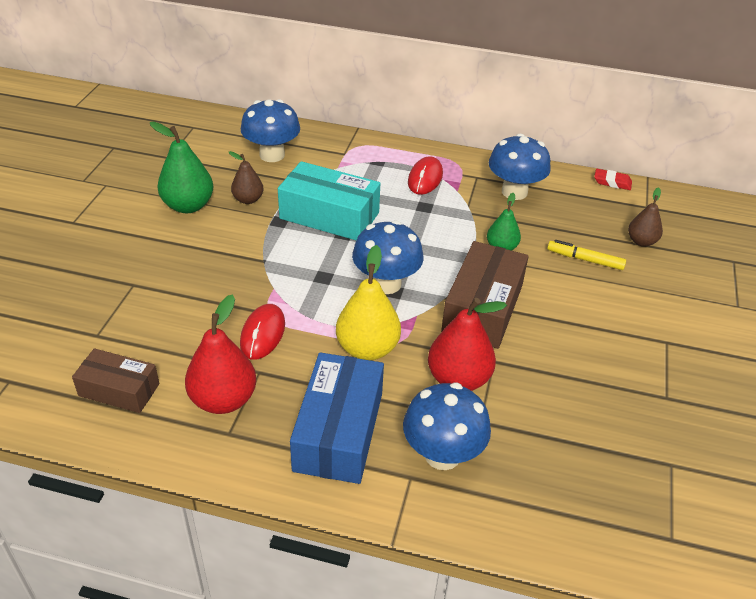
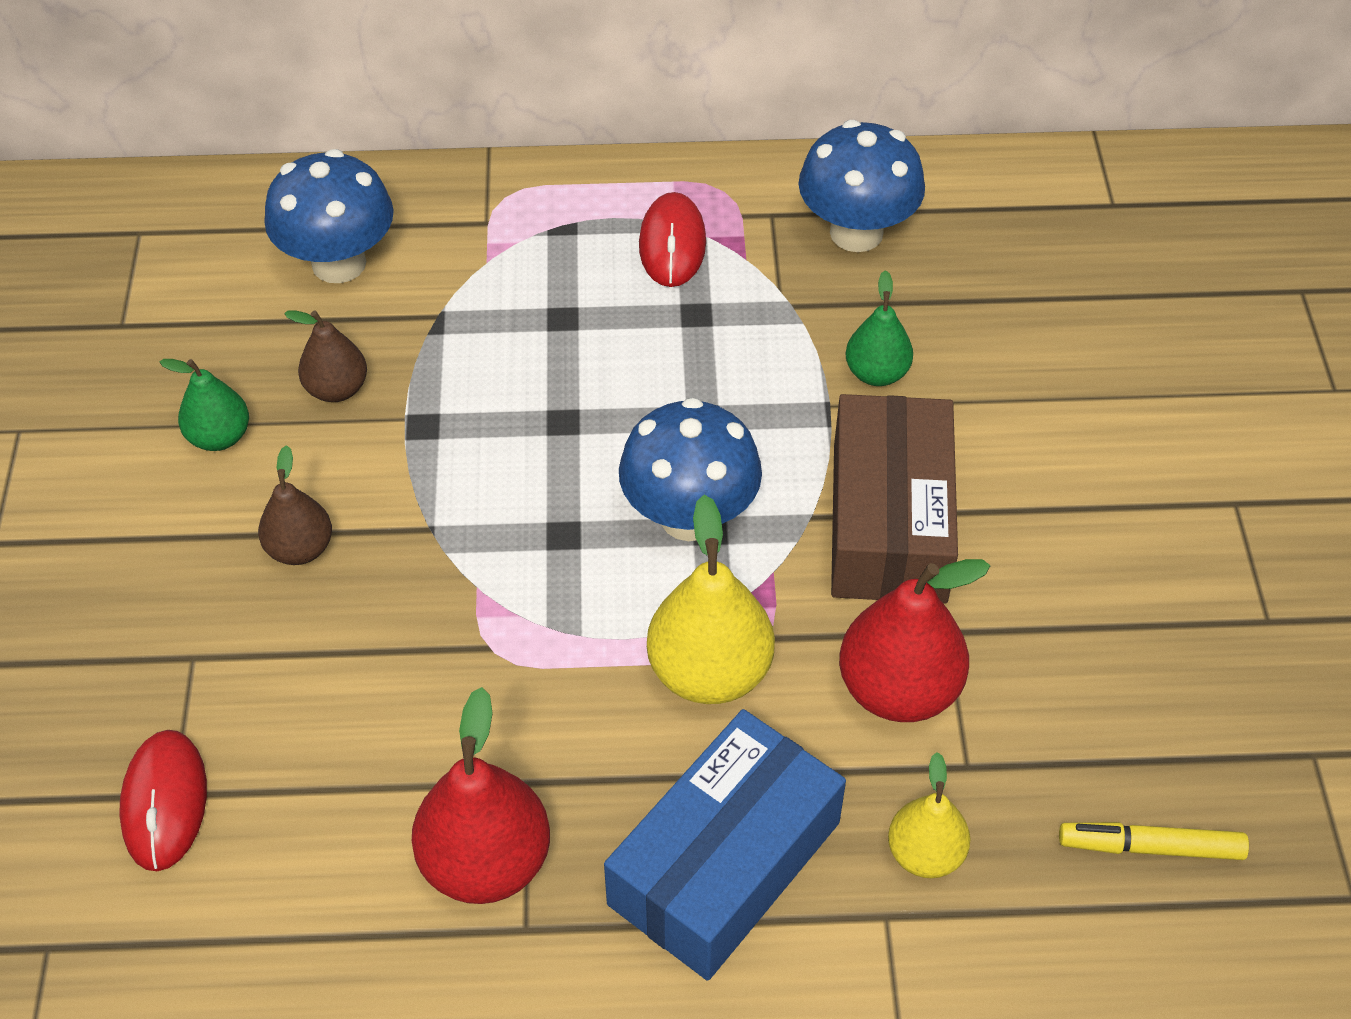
camera: 15 degrees left, 10 degrees up
(119, 390) = (276, 901): brown box -> none
(188, 206) = (219, 437): green pear -> green pear, size x0.60
(263, 334) = (499, 697): red mouse -> red mouse (165, 802)
(329, 215) = (517, 385): turquoise box -> none
(338, 431) = (724, 863): blue box -> blue box turned 45 degrees clockwise
(442, 454) = (925, 854): blue mushroom -> yellow pear
(585, 259) = (1038, 359): yellow marker -> yellow marker (1150, 847)
(612, 182) = (1032, 161): red eraser -> none
(641, 241) = (1127, 289): brown pear -> brown pear (300, 549)

